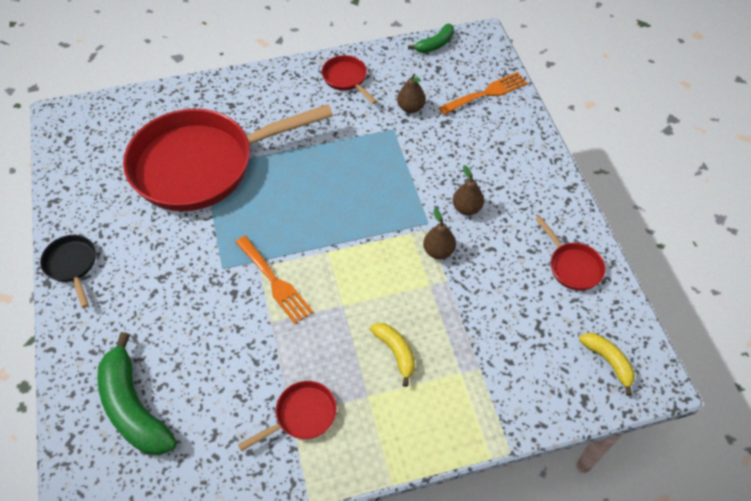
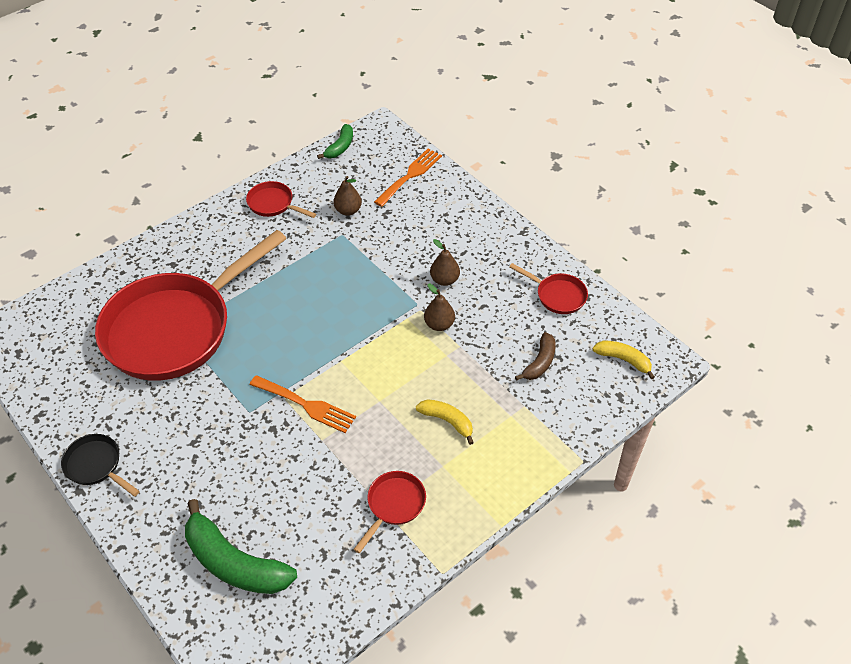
camera: 25 degrees left, 5 degrees down
(518, 329) = (539, 362): none -> brown banana

